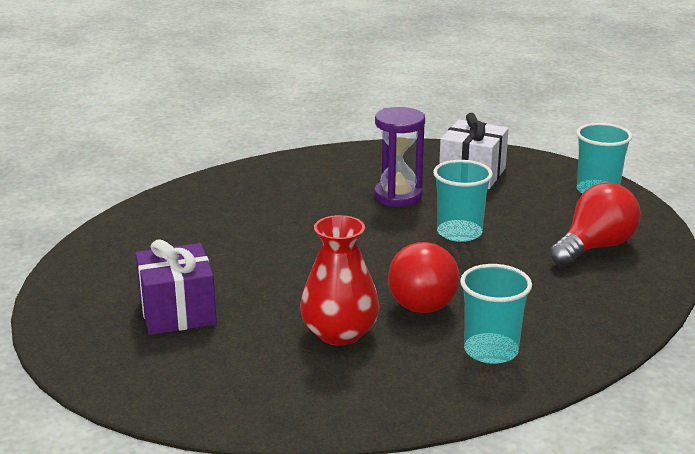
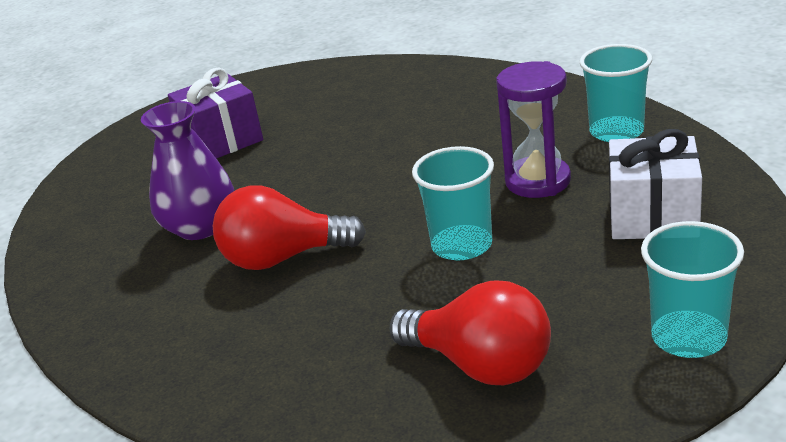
camera: 80 degrees right, 5 degrees up
(339, 333) = (200, 227): red vase -> purple vase
(491, 351) = (180, 327): turquoise cup -> turquoise cup (616, 132)

